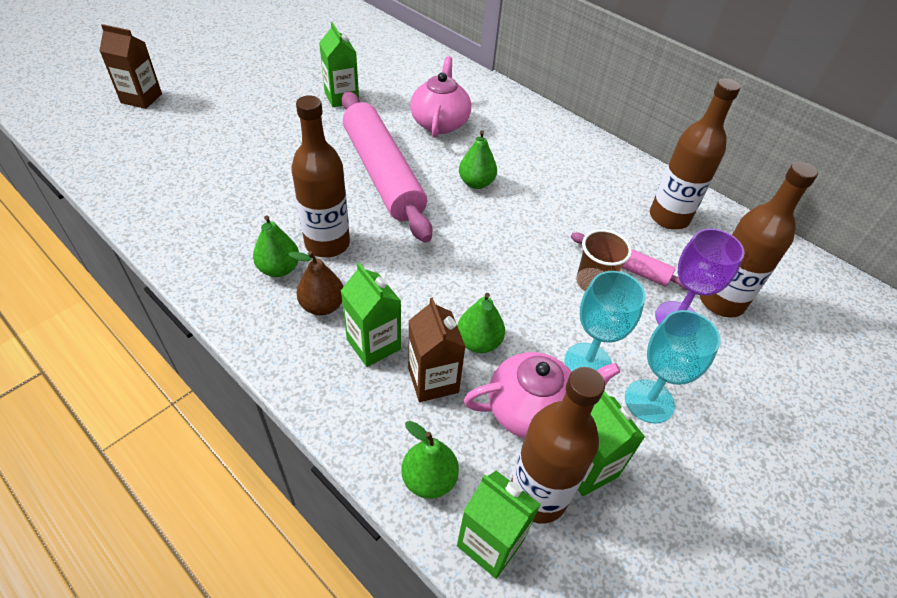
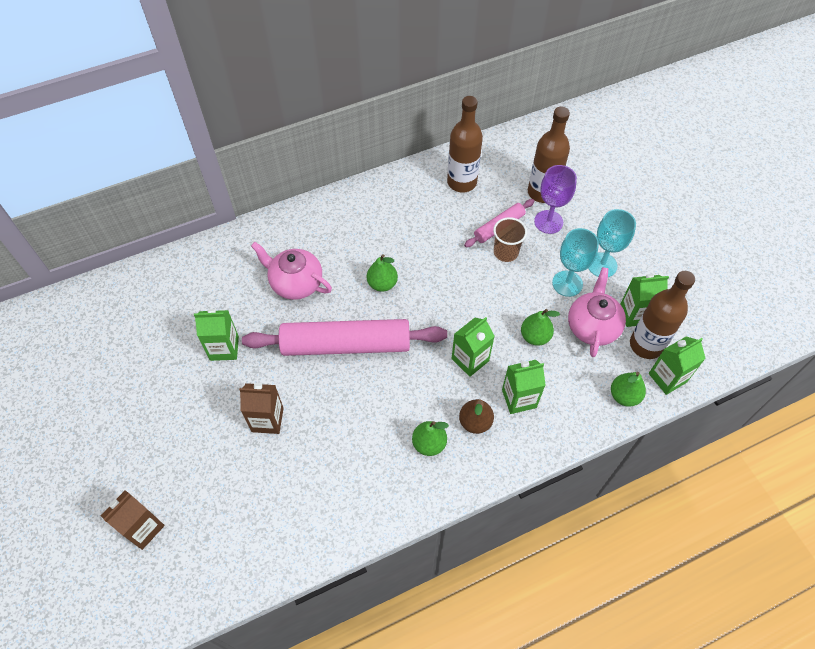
camera: 65 degrees left, 10 degrees up
(327, 244) = (413, 404): brown bottle -> none
(410, 281) = (470, 360): none -> green carton
(433, 380) = (557, 372): brown carton -> brown carton (267, 420)

